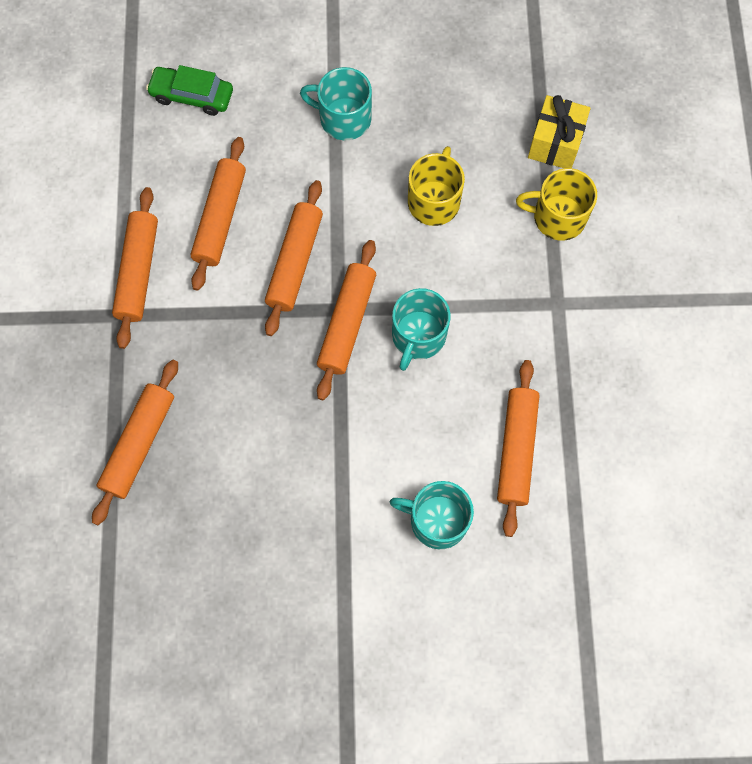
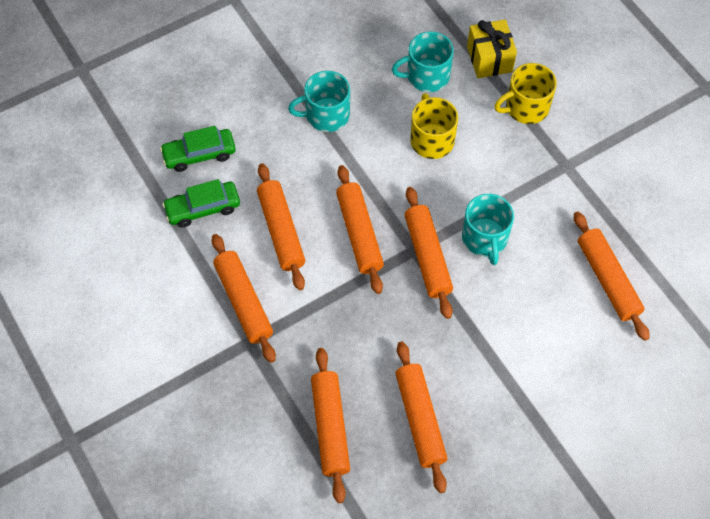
camera: 30 degrees left, 10 degrees down
(160, 154) = (203, 208): none -> green car
(229, 486) = (420, 419): none -> orange rolling pin
(437, 520) = (587, 359): turquoise mug -> turquoise mug (426, 76)

